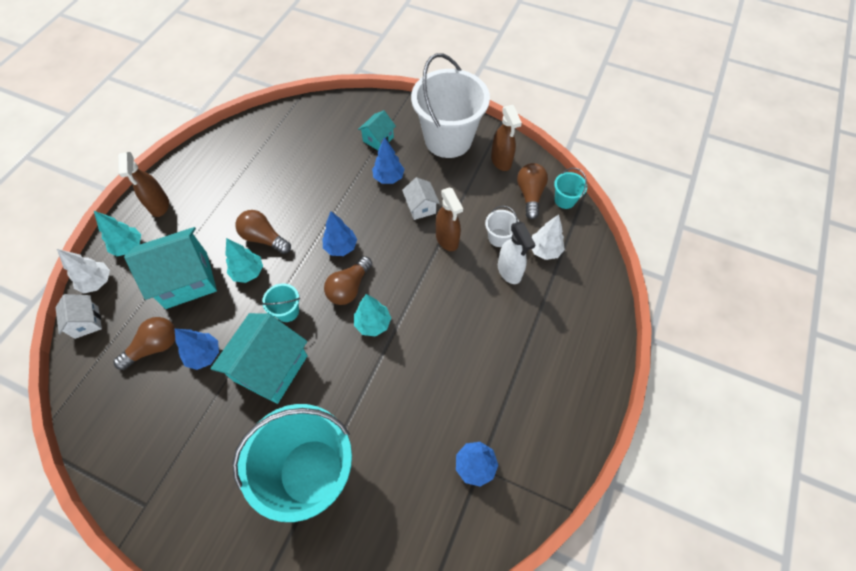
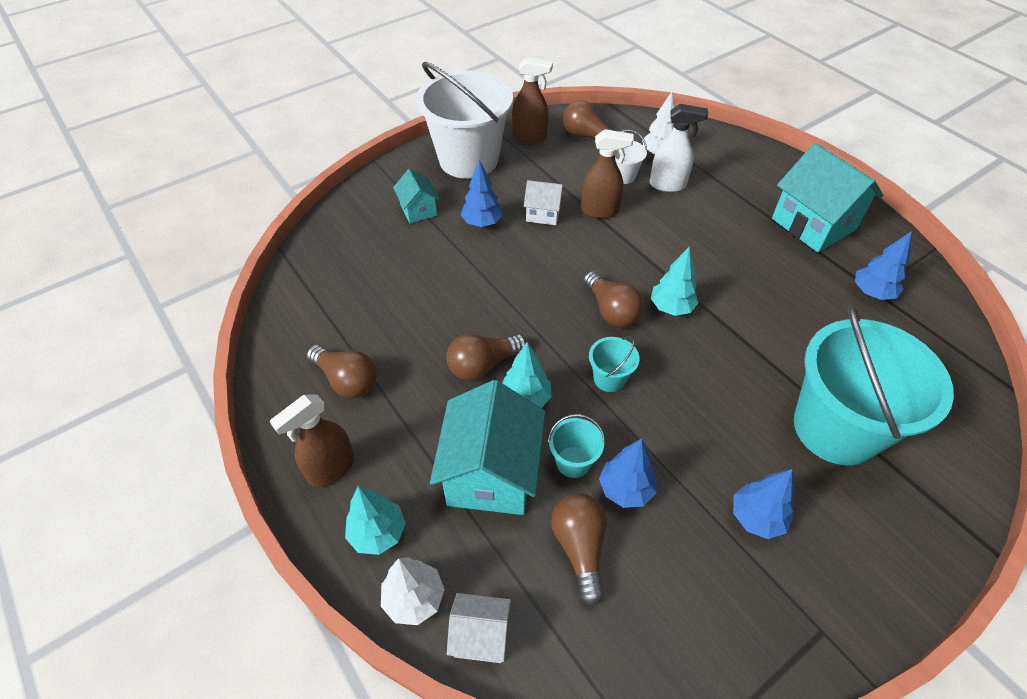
camera: 60 degrees left, 10 degrees down
(159, 205) = (331, 469): brown spray bottle -> brown spray bottle turned 120 degrees clockwise
(220, 180) = (347, 380): none -> brown light bulb
(270, 368) = (681, 422): turquoise house -> turquoise house (813, 224)
(341, 247) = (550, 297): blue tree -> blue tree (756, 517)
(564, 200) = (610, 119): turquoise bucket -> turquoise bucket (573, 462)

